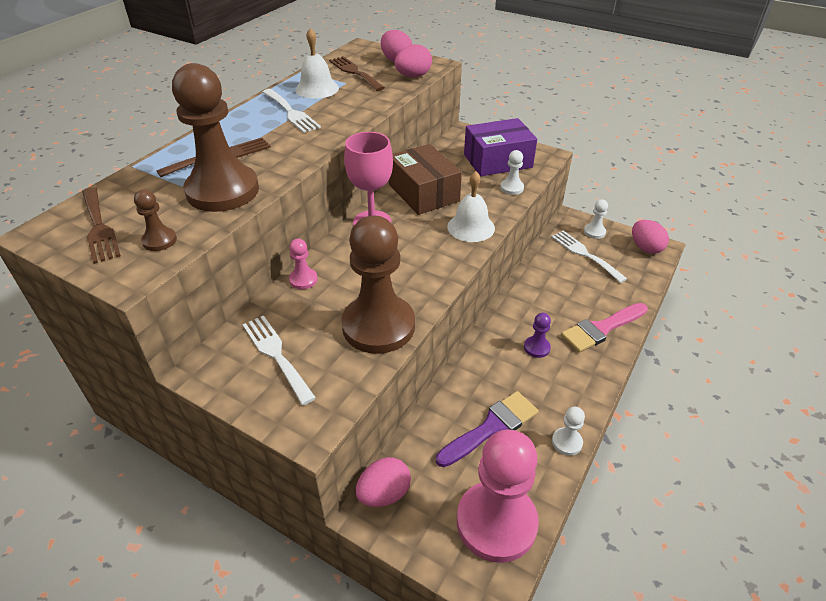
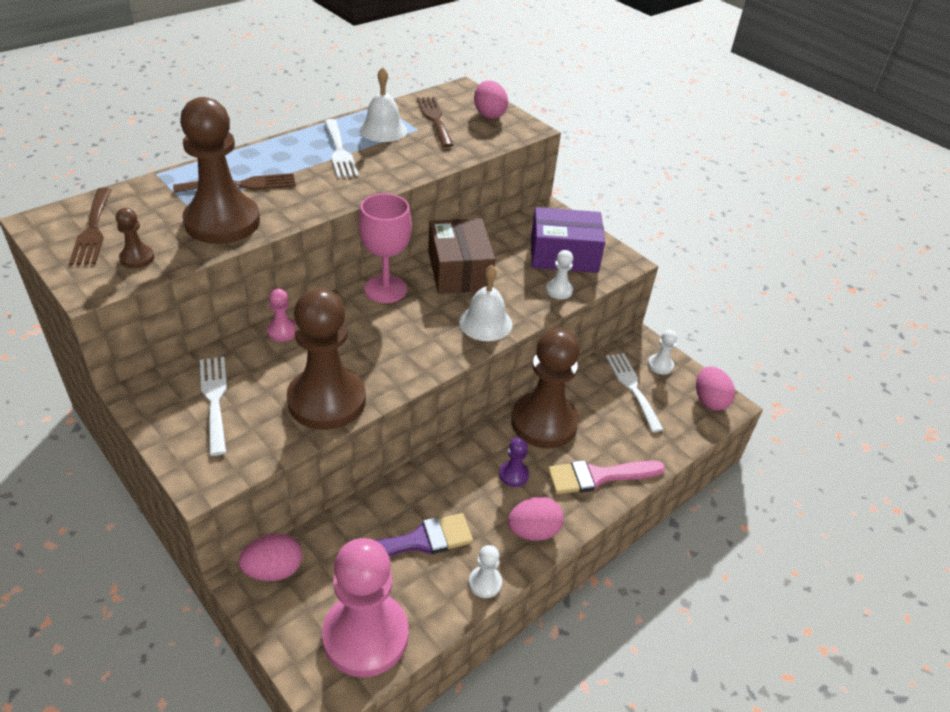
camera: 15 degrees right, 0 degrees up
(413, 76) = (494, 138): pink egg -> pink egg (533, 531)
(535, 299) = (544, 422): none -> brown pawn

